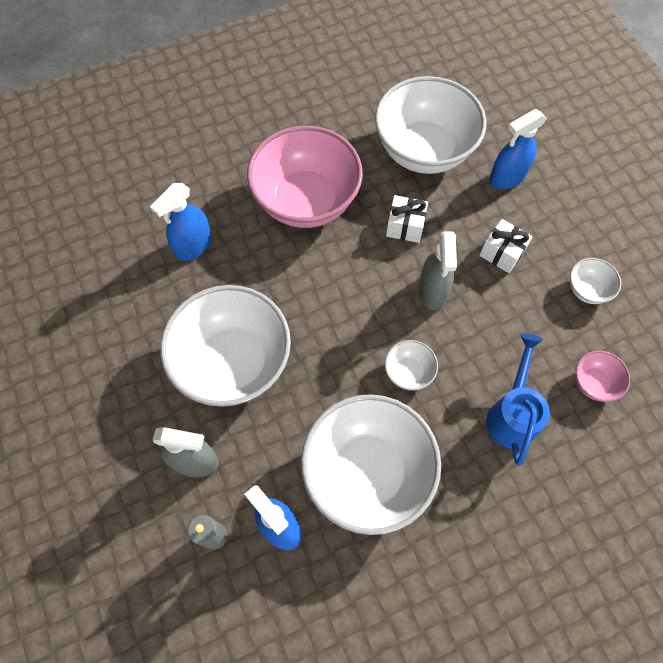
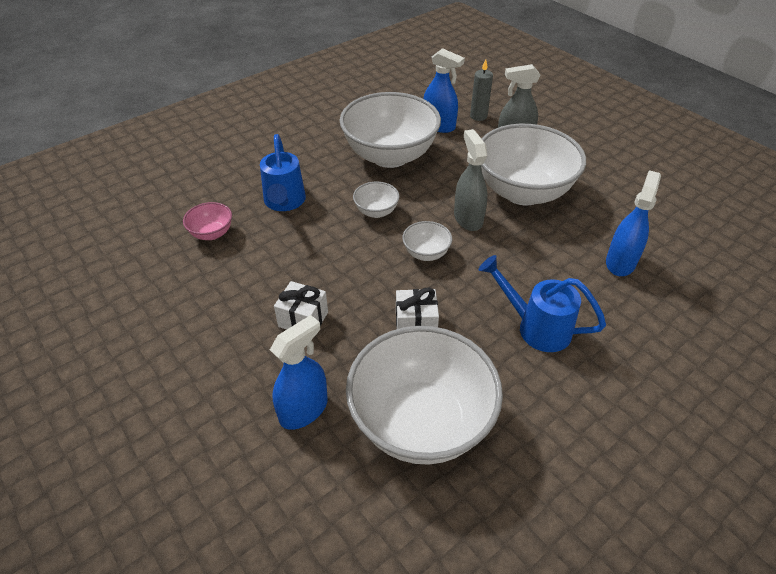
camera: 165 degrees right, 20 degrees down
(306, 201) = (535, 327): pink bowl -> blue watering can
(432, 291) = (370, 271): grey spray bottle -> grey spray bottle (468, 218)
(587, 290) = (209, 303): white bowl -> white bowl (426, 253)

